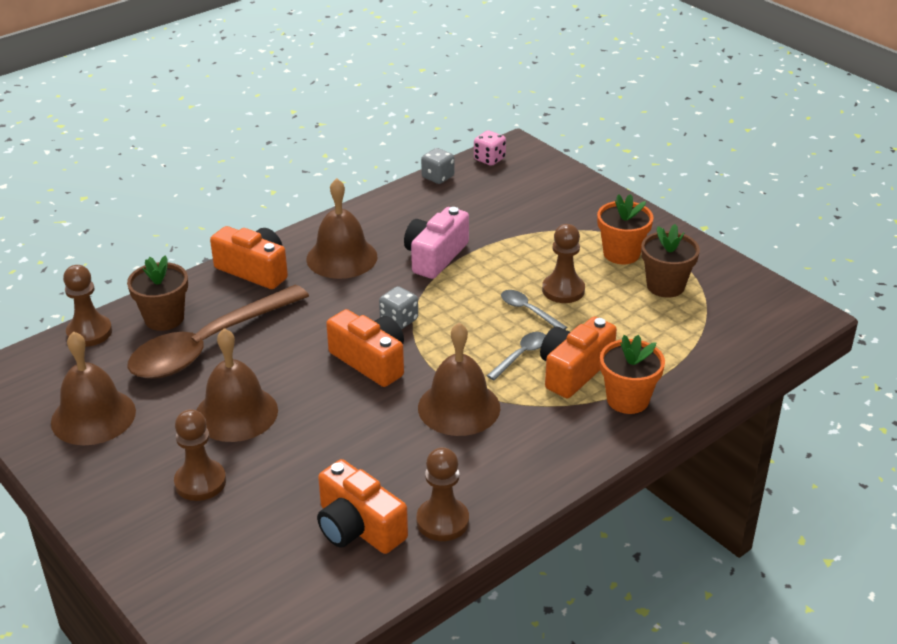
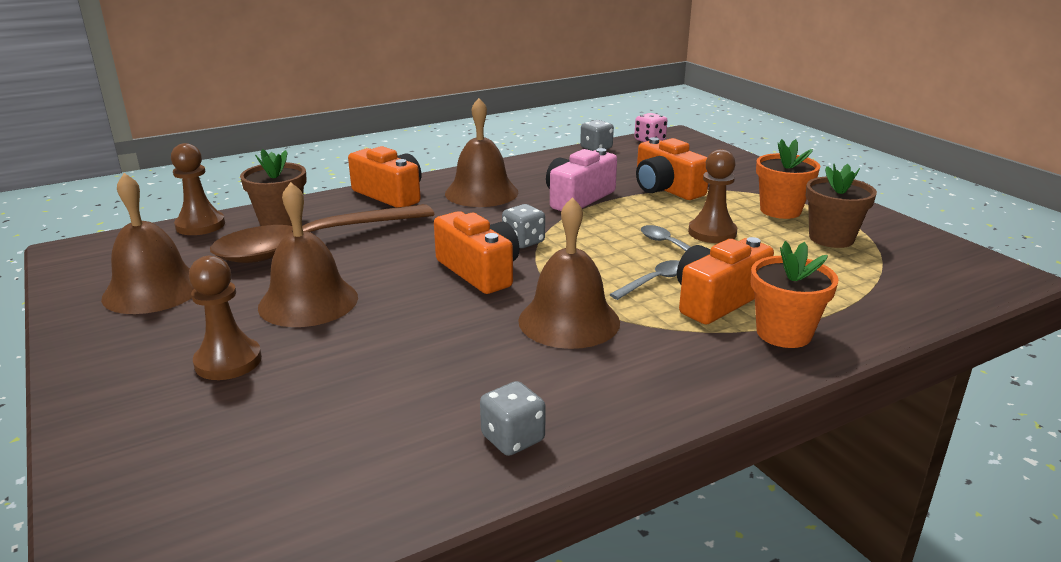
camera: 10 degrees right, 10 degrees down
(358, 527) = (397, 432): orange camera -> orange camera (666, 189)
(442, 521) = (513, 438): brown pawn -> grey dice

